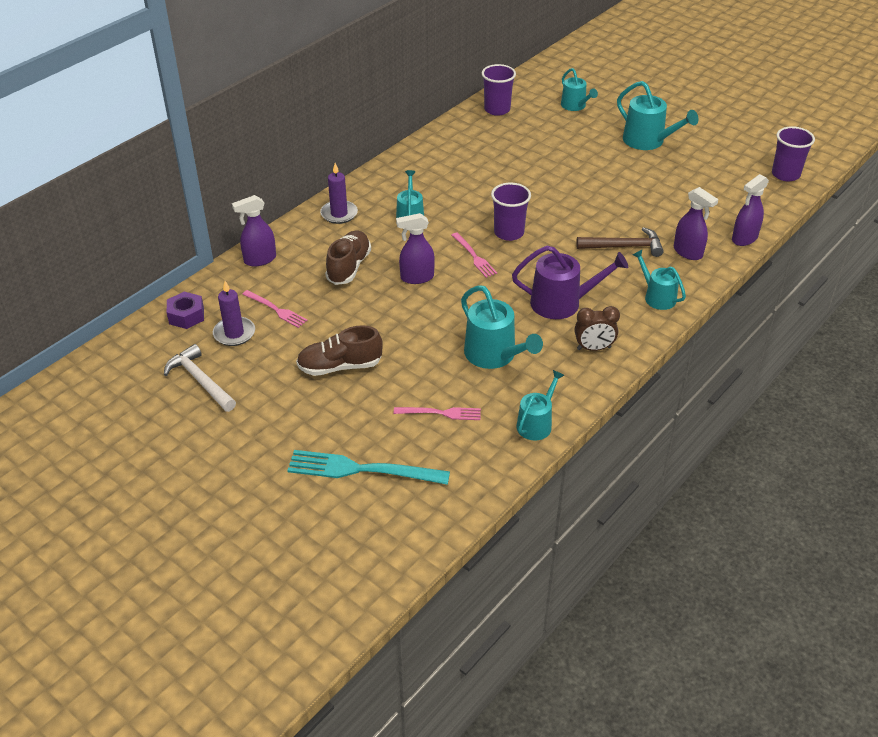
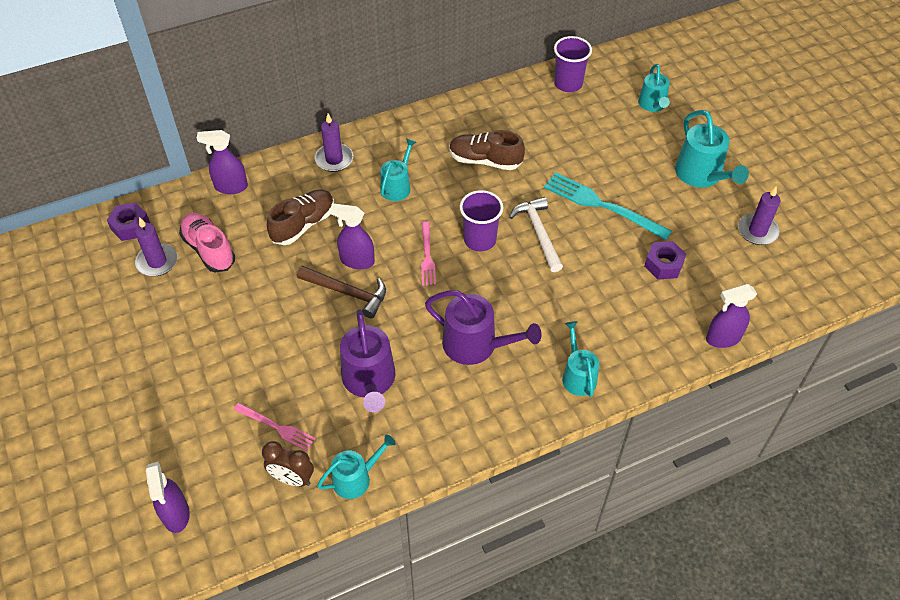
camera: 25 degrees right, 10 degrees up
(200, 380) = (97, 302): white hammer -> white hammer (539, 233)
(277, 310) = (209, 250): pink fork -> pink shoe
(340, 366) = (222, 336): brown shoe -> brown shoe (485, 161)
(360, 469) = (165, 459): turquoise fork -> turquoise fork (600, 205)
(494, 355) = (369, 381): turquoise watering can -> purple watering can
(594, 348) = (471, 413): brown clock -> brown clock (292, 478)
(624, 247) = (585, 300): brown hammer -> brown hammer (347, 293)
(665, 206) = (663, 265): none -> purple nut
(688, 252) = (648, 333): purple spray bottle -> purple spray bottle (176, 514)
(716, 164) = (757, 231): none -> purple candle
(785, 174) = (828, 271): purple cup -> none

